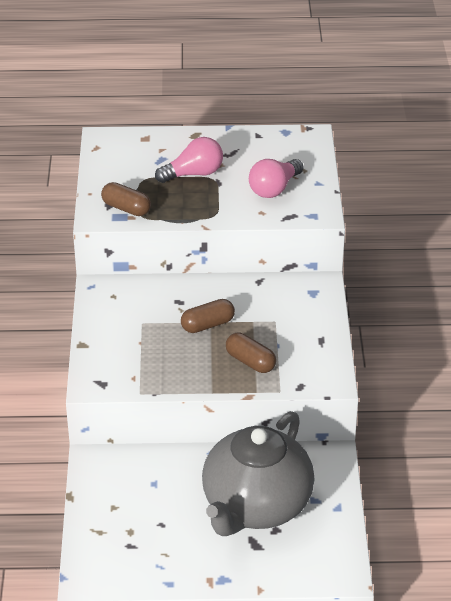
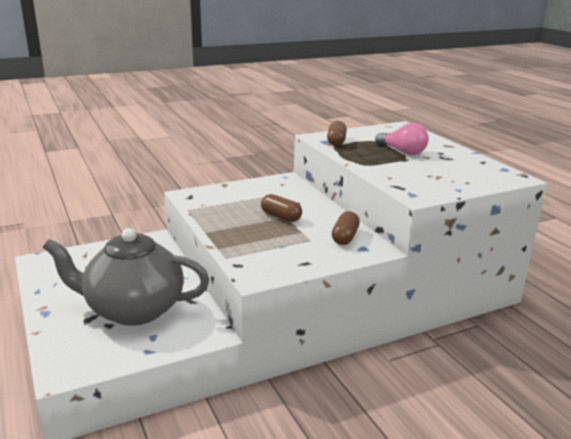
camera: 65 degrees right, 15 degrees down
(250, 362) = (252, 239): brown capsule -> brown capsule (345, 237)
(274, 189) = (425, 176): pink light bulb -> none

